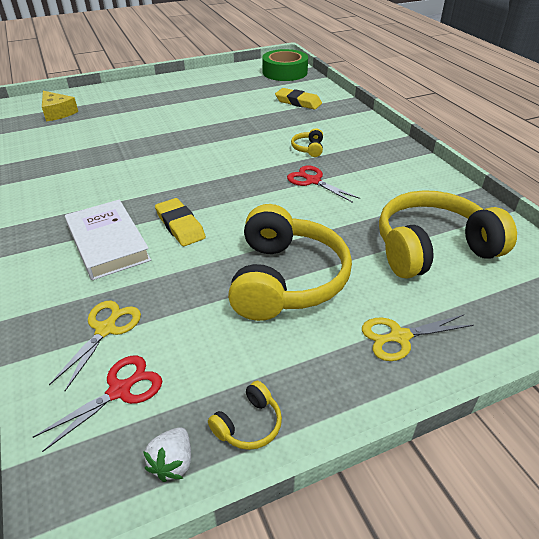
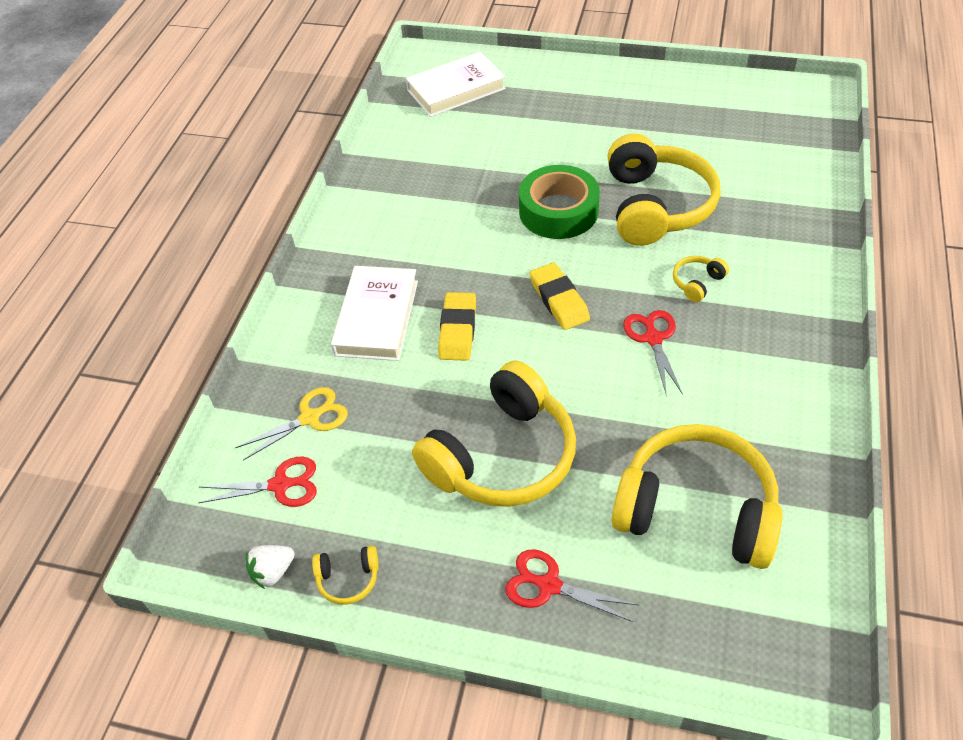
camera: 40 degrees right, 10 degrees up
(58, 113) = (456, 89): yellow cheese -> white book
(247, 125) = (656, 206): none -> yellow headphones
(285, 72) = (801, 118): green tape -> green tape (558, 211)
(298, 102) = (763, 189): yellow eraser -> yellow eraser (559, 300)
(399, 336) = (549, 585): yellow scissors -> red scissors

